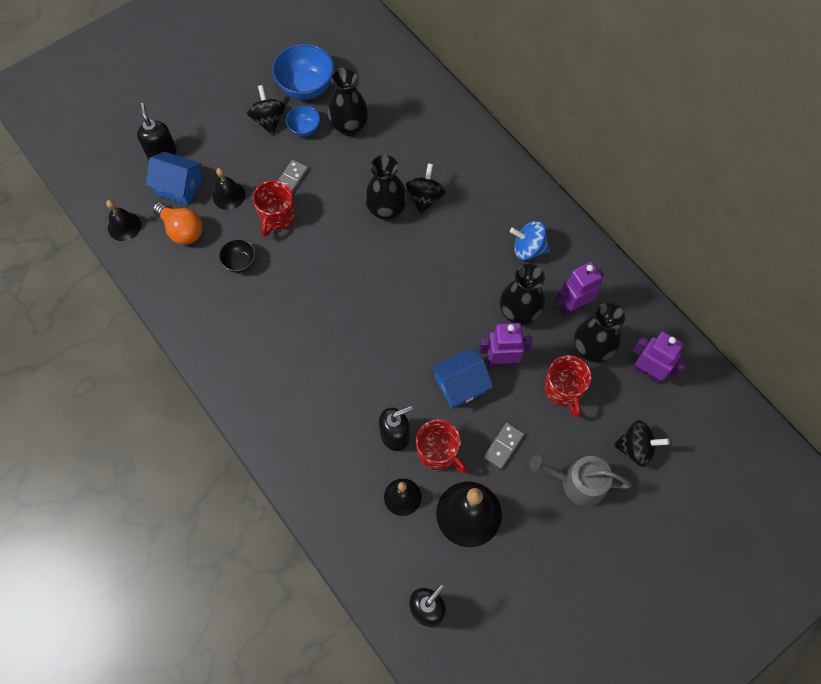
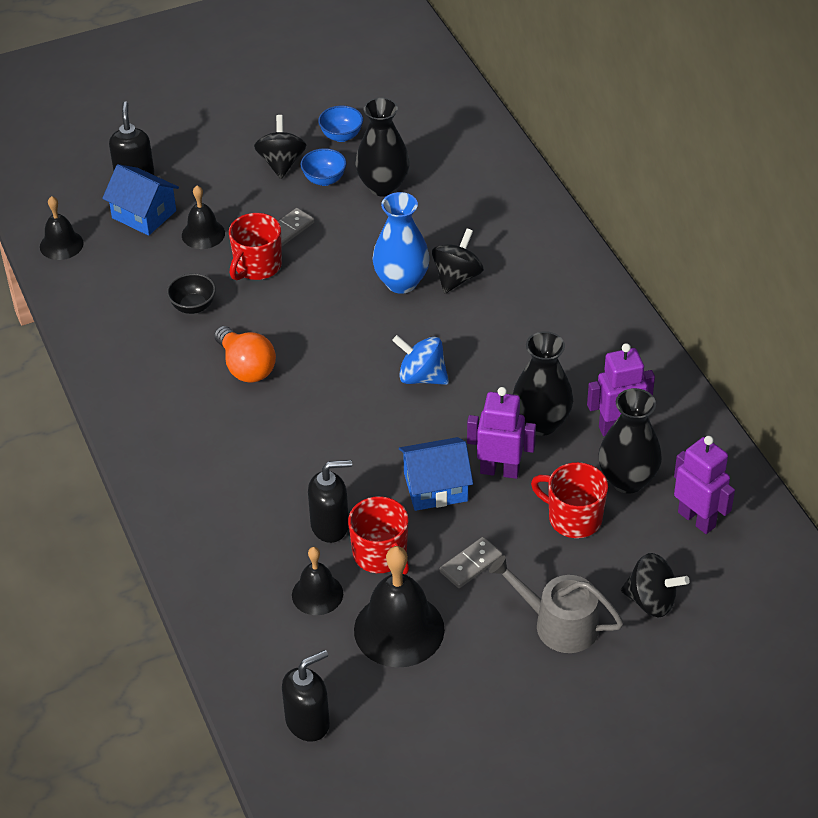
camera: 15 degrees right, 20 degrees down
(182, 230) = (132, 260): orange light bulb -> orange light bulb (246, 367)
(306, 87) = (341, 136): blue bowl -> blue bowl, size x0.55
(386, 210) = (401, 282): black vase -> blue vase
(528, 249) = (577, 355): blue spinning top -> blue spinning top (421, 377)
(563, 390) = (573, 518): red mug -> red mug turned 120 degrees clockwise

